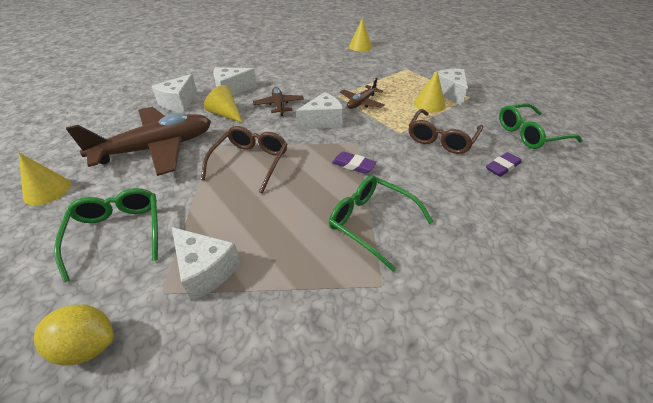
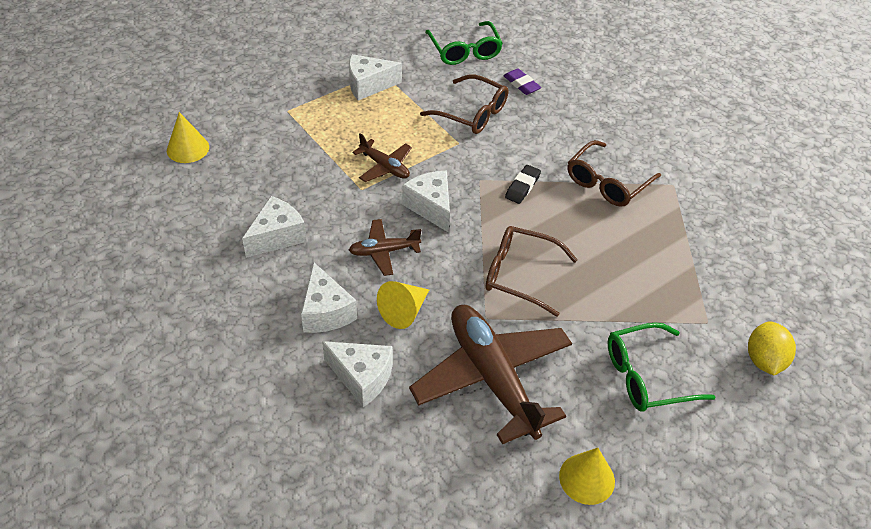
camera: 90 degrees left, 5 degrees up
(205, 270) = (679, 295): white cheese -> white cheese (277, 236)
(353, 165) = (522, 187): purple eraser -> black eraser
(371, 223) = (607, 182): green glasses -> brown glasses
(429, 104) = (395, 108): yellow cone -> none

